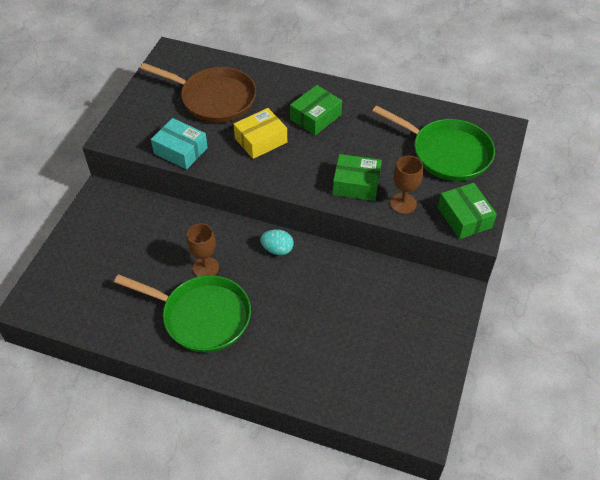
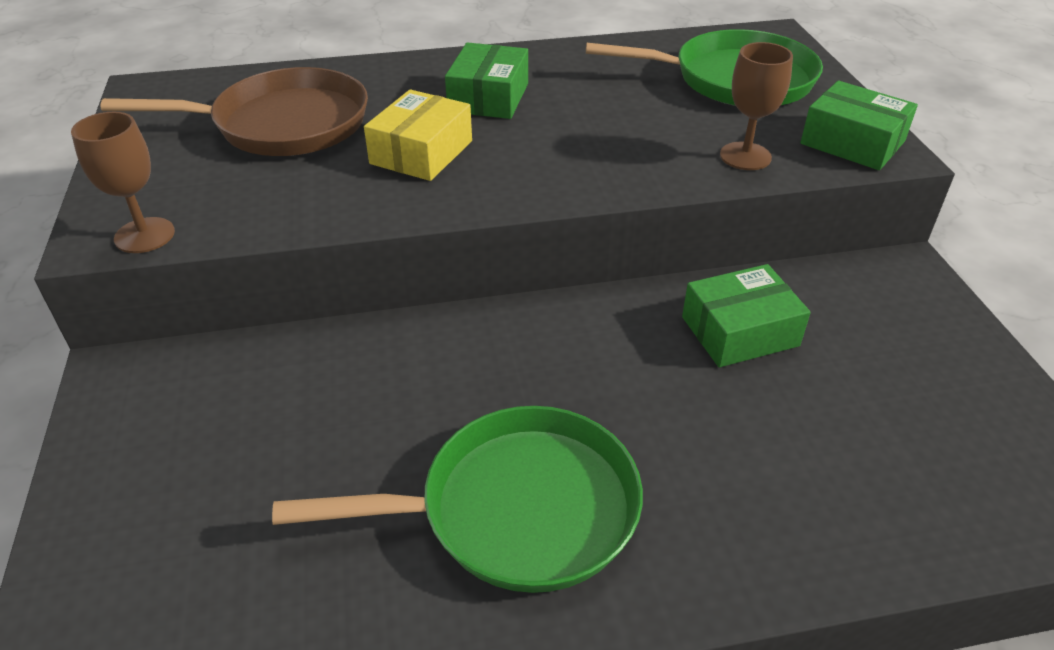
camera: 30 degrees left, 10 degrees down
(180, 151) = (274, 213): turquoise box -> none
(205, 268) = (450, 414): brown goblet -> brown goblet (144, 235)
(277, 249) = (563, 327): turquoise egg -> none
(356, 184) = (645, 157): green box -> green box (740, 331)

